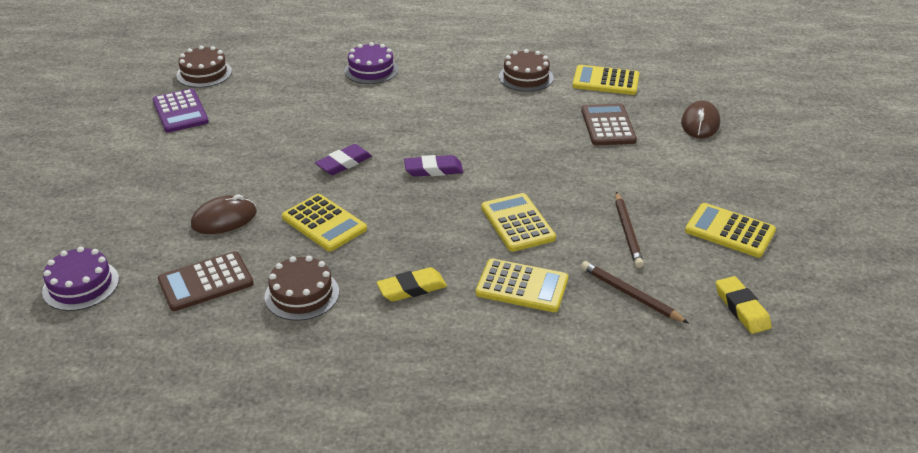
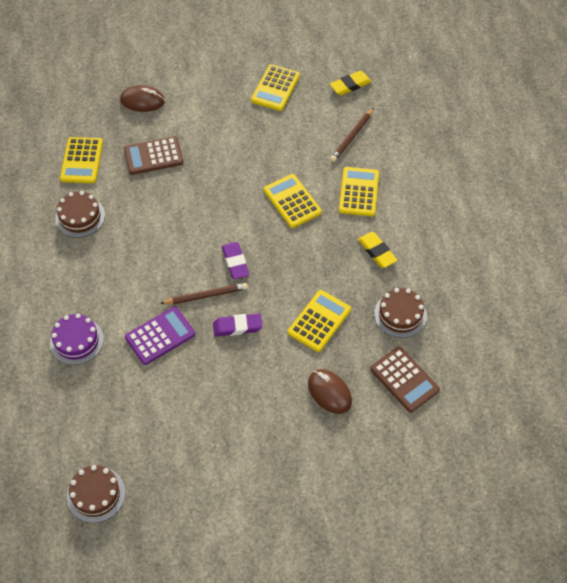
camera: 100 degrees left, 20 degrees up
(81, 285) = (430, 465): purple cake -> none
(180, 111) = (173, 489): purple calculator -> purple calculator (160, 336)
(344, 163) = (237, 327): purple eraser -> purple eraser turned 45 degrees counterclockwise
(517, 223) = (292, 201): yellow calculator -> yellow calculator turned 90 degrees clockwise
(627, 232) = (288, 140): brown pencil -> brown pencil (206, 295)

